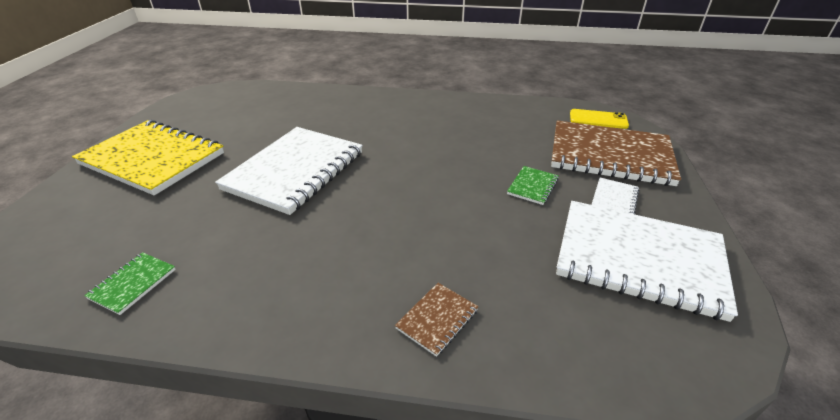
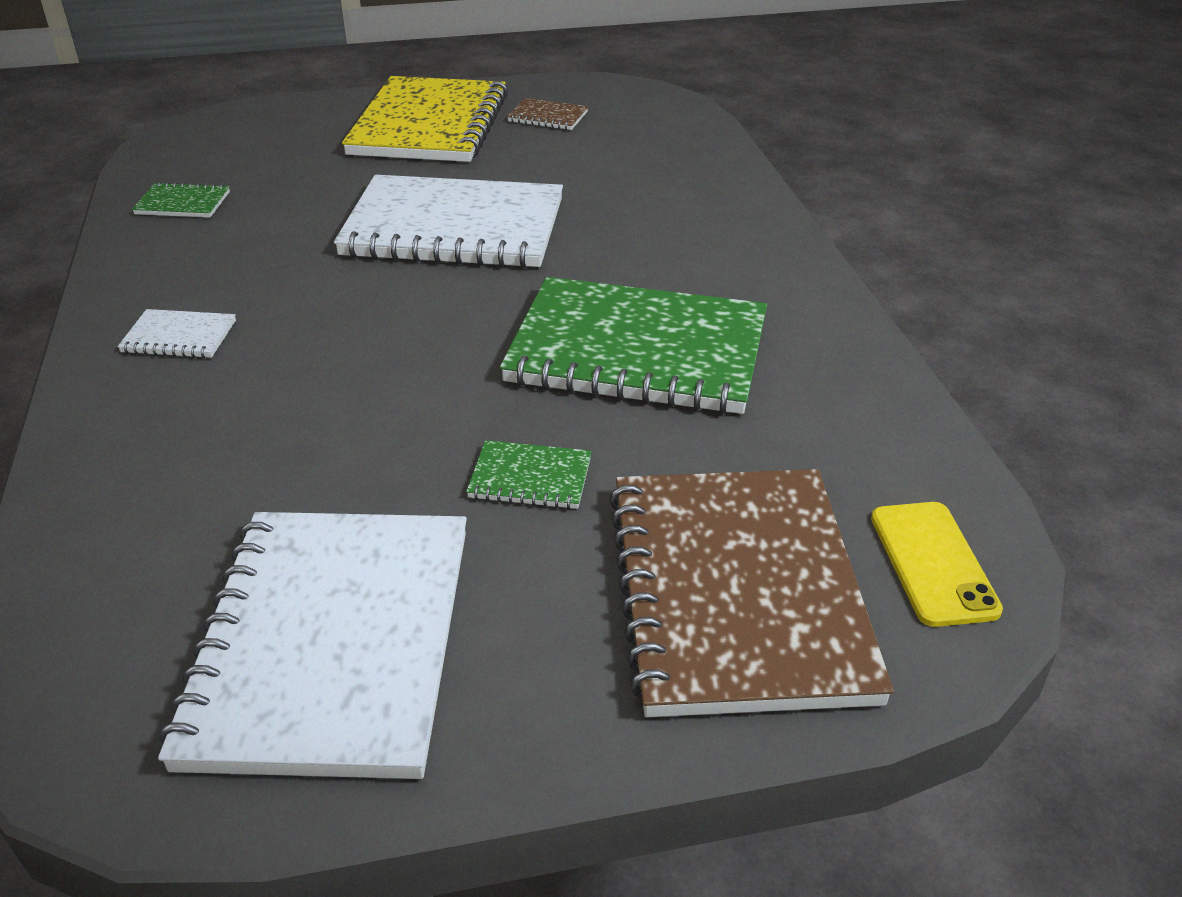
camera: 70 degrees right, 0 degrees up
(437, 319) = (147, 425): brown notebook -> brown notebook (548, 117)
(450, 143) = (637, 351): none -> green notebook
(614, 199) = (537, 603): white notebook -> white notebook (179, 337)

